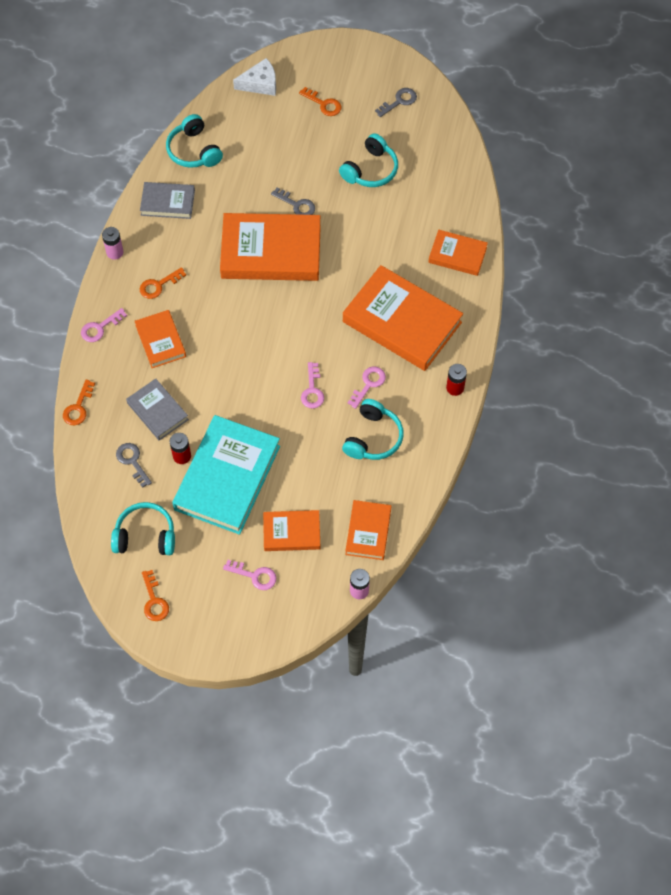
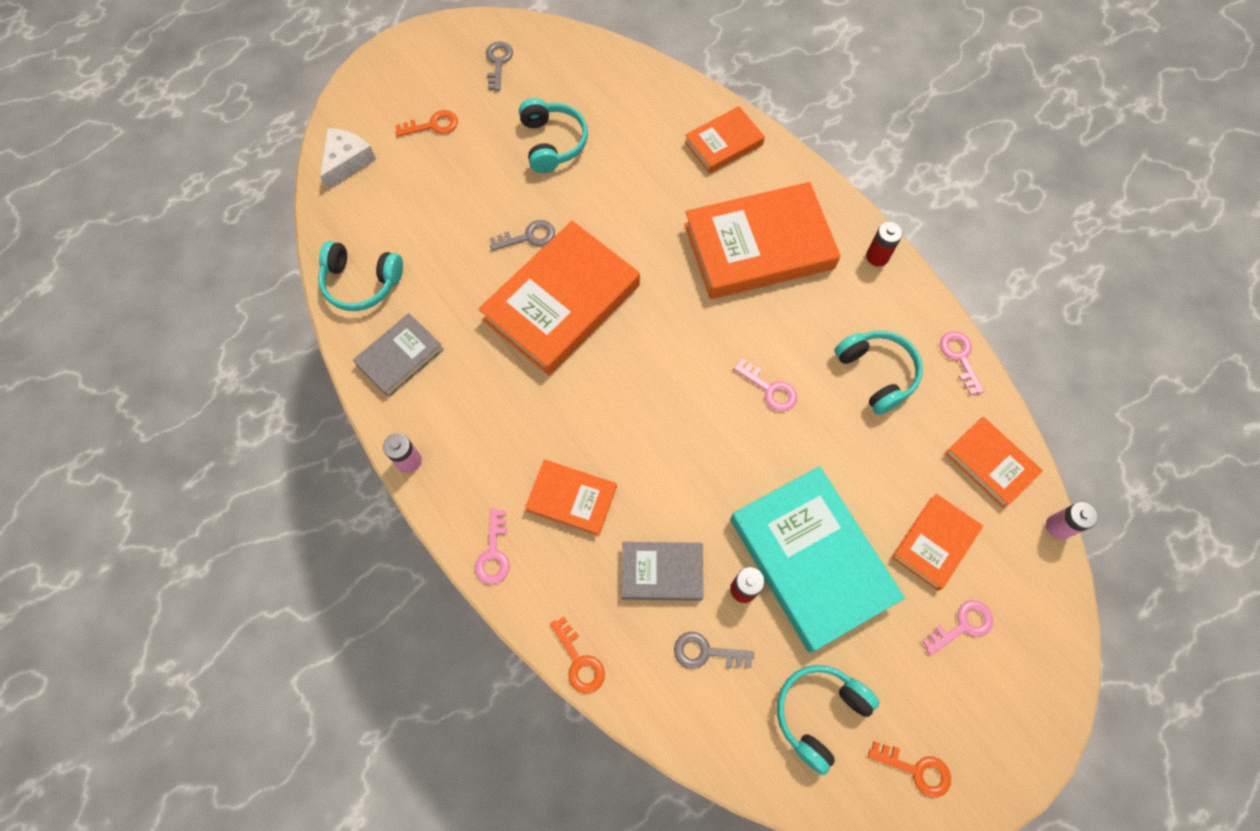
camera: 50 degrees left, 5 degrees up
(159, 285) = (497, 446): orange key -> none
(368, 384) = (807, 331): pink key -> pink key (960, 357)

